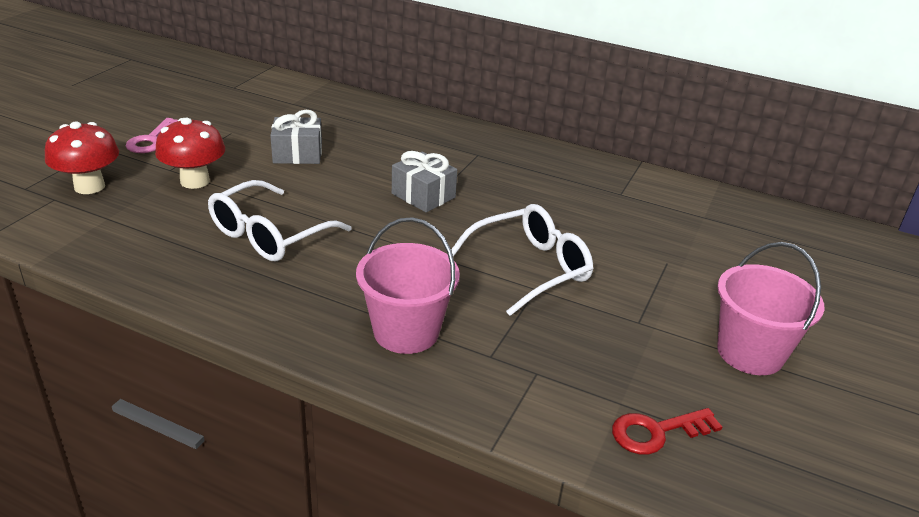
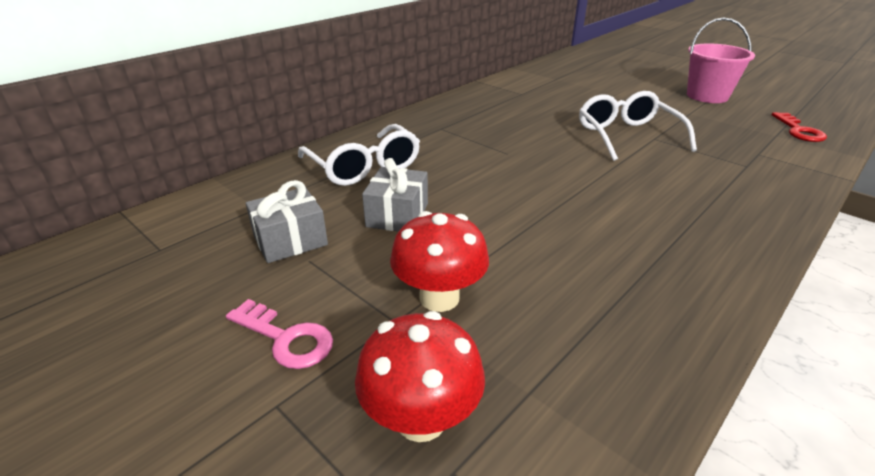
camera: 70 degrees left, 0 degrees up
(269, 235) = (580, 248): white glasses -> white glasses (364, 167)
(406, 331) = (730, 193): pink bucket -> none
(423, 195) = (510, 159): grey gift -> grey gift (290, 240)

